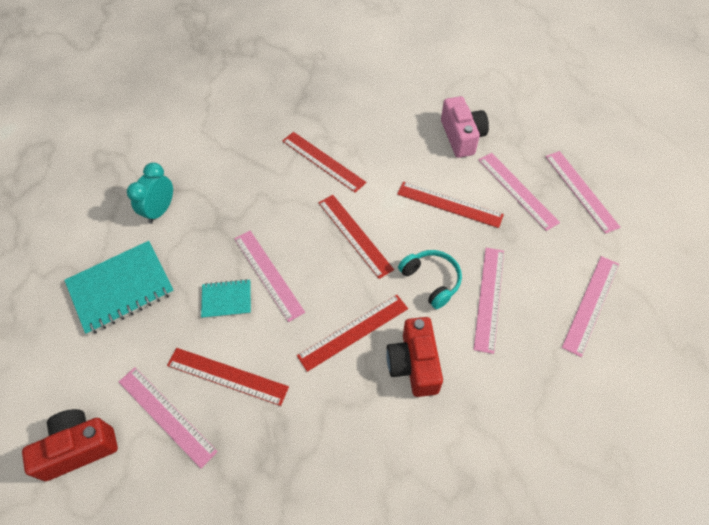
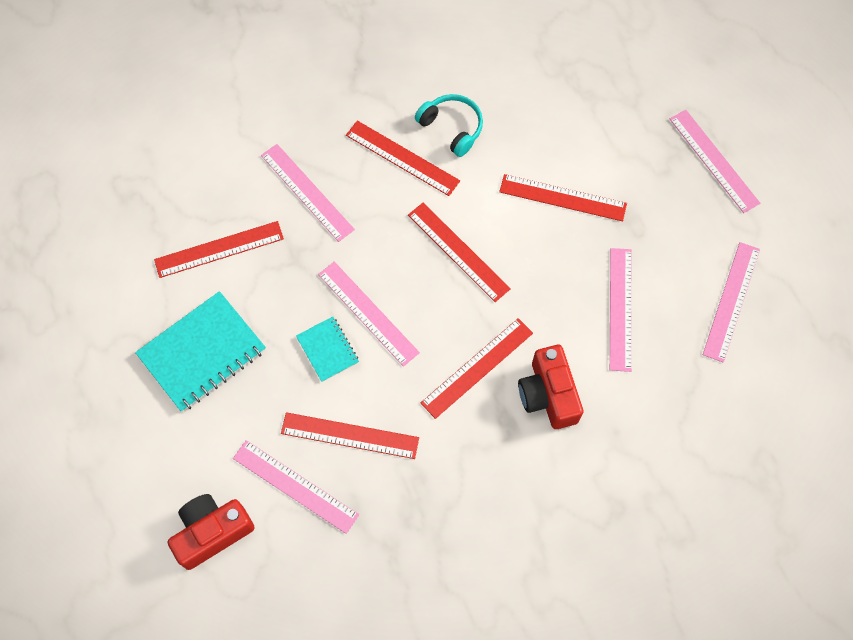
camera: 10 degrees left, 10 degrees up
(160, 210) = (219, 249): turquoise clock -> red ruler
(226, 299) = (327, 350): turquoise notebook -> turquoise notebook turned 75 degrees clockwise
(431, 280) = (554, 296): turquoise headphones -> turquoise headphones (452, 128)
(461, 136) = (566, 103): pink camera -> none
(517, 190) = (640, 169): pink ruler -> pink ruler (307, 192)

